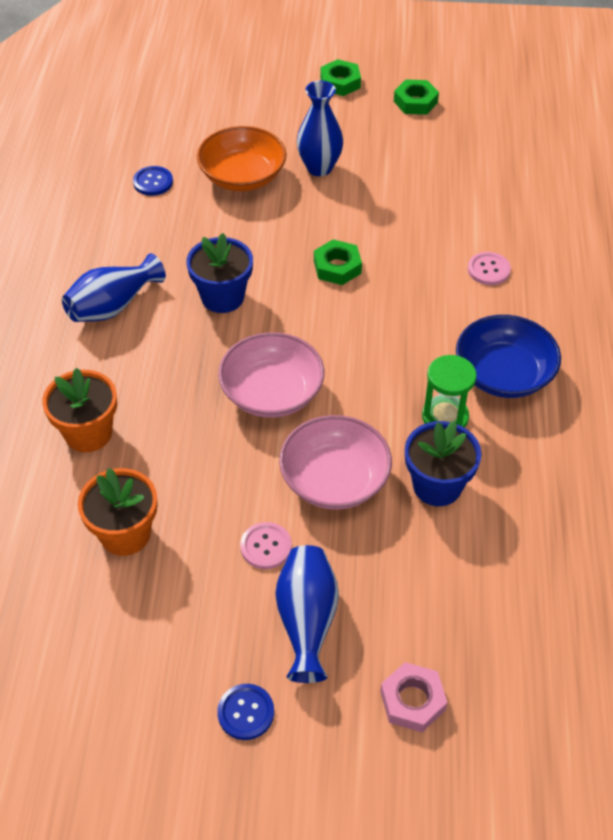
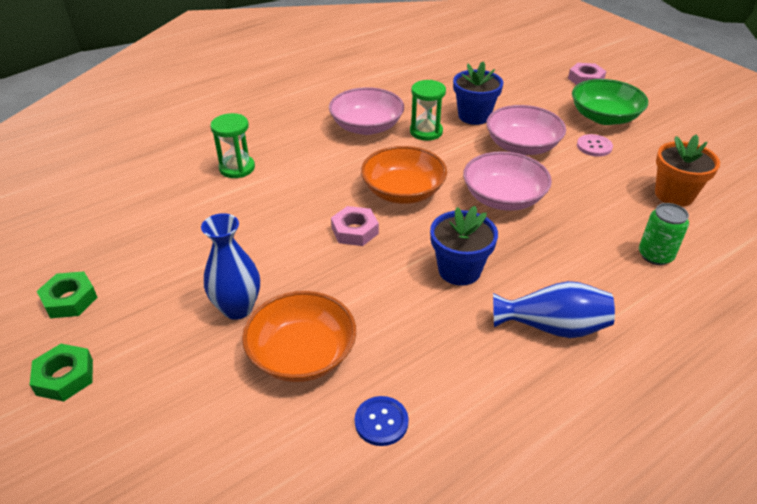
camera: 130 degrees left, 10 degrees down
(88, 433) = (655, 255): orange flower pot -> green can
(246, 712) = (667, 112): blue button -> none
(307, 620) = (604, 117): blue vase -> green bowl
(337, 267) = (355, 231): green nut -> pink nut
(358, 329) = (403, 191): none -> orange bowl
(488, 270) = (278, 166): pink button -> none
(503, 374) = (366, 127): blue bowl -> pink bowl
(511, 242) = (237, 168): none -> green hourglass

